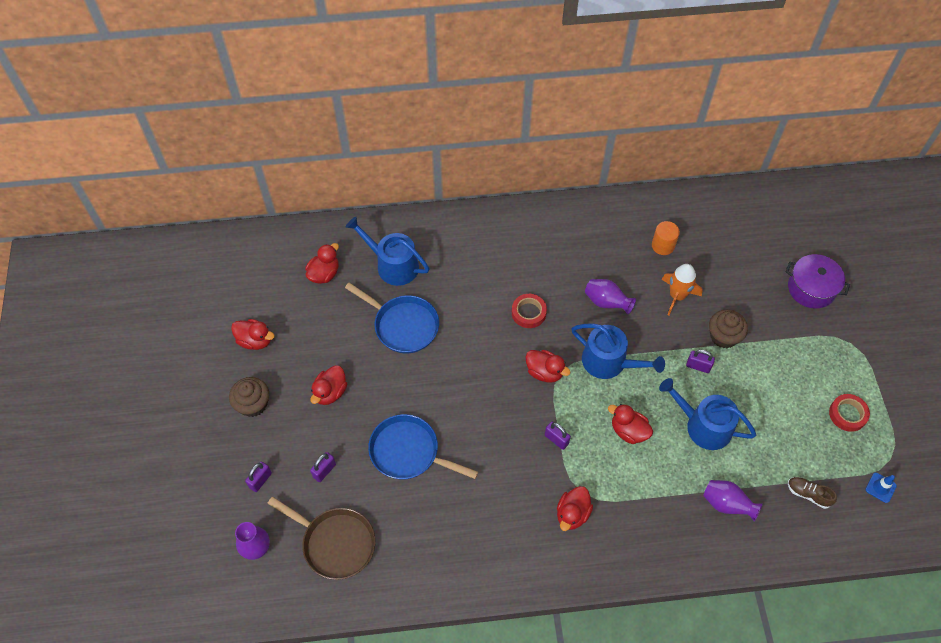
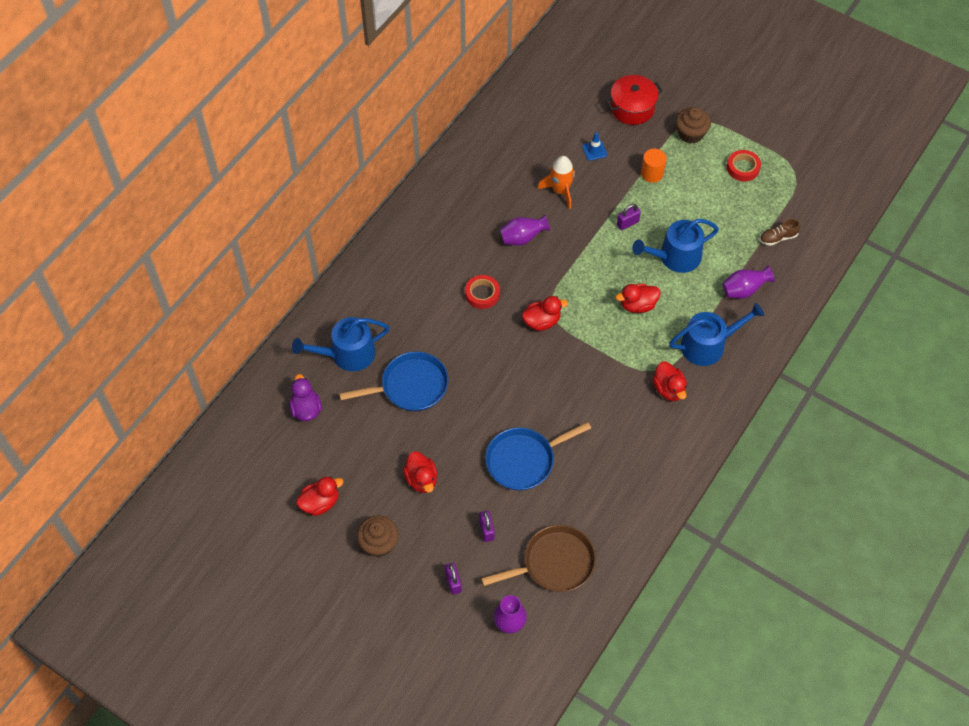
camera: 50 degrees left, 0 degrees up
(324, 274) = (306, 409): red duck -> purple duck
(556, 439) = (603, 355): purple padlock -> none
(609, 362) = (573, 274): blue watering can -> blue watering can (708, 345)
(663, 245) = (510, 165): orange cylinder -> orange cylinder (652, 173)
(723, 336) = (619, 189): brown cupcake -> brown cupcake (690, 133)
(811, 288) = (632, 108): purple pot -> red pot
(880, 487) = (809, 194): blue traffic cone -> blue traffic cone (594, 150)

